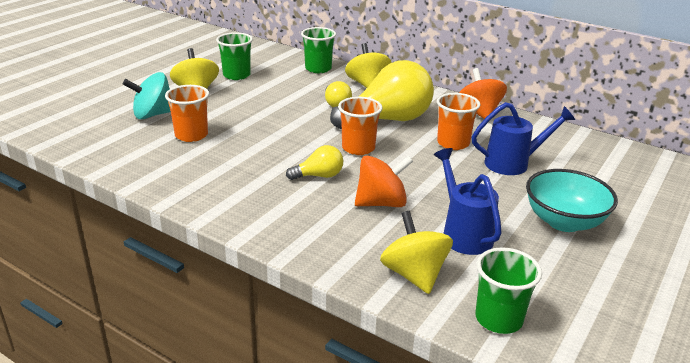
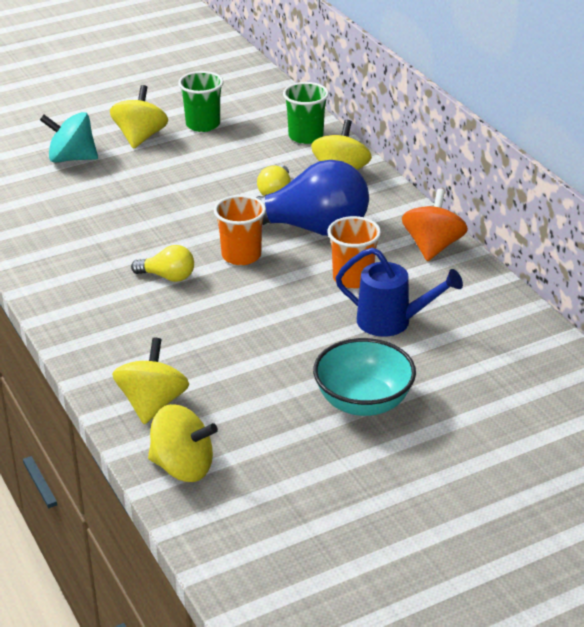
camera: 30 degrees right, 5 degrees up
(191, 135) = (88, 194): orange cup -> none
(381, 203) = (199, 324): orange spinning top -> none
(388, 120) = (312, 228): yellow light bulb -> blue light bulb
(463, 233) = (244, 381): blue watering can -> none
(498, 319) = (183, 467): green cup -> yellow spinning top

